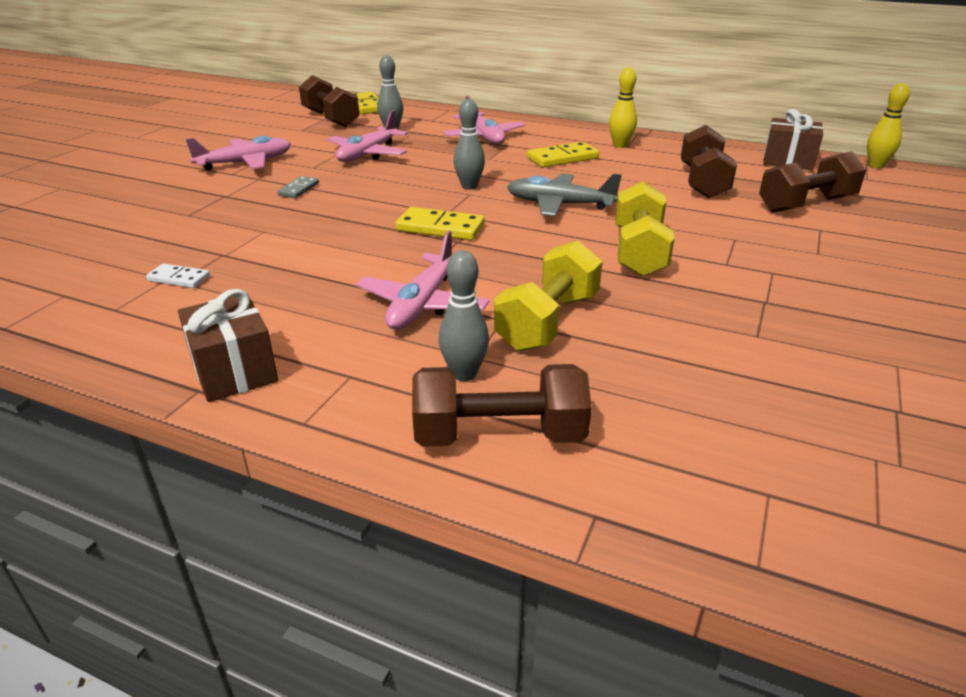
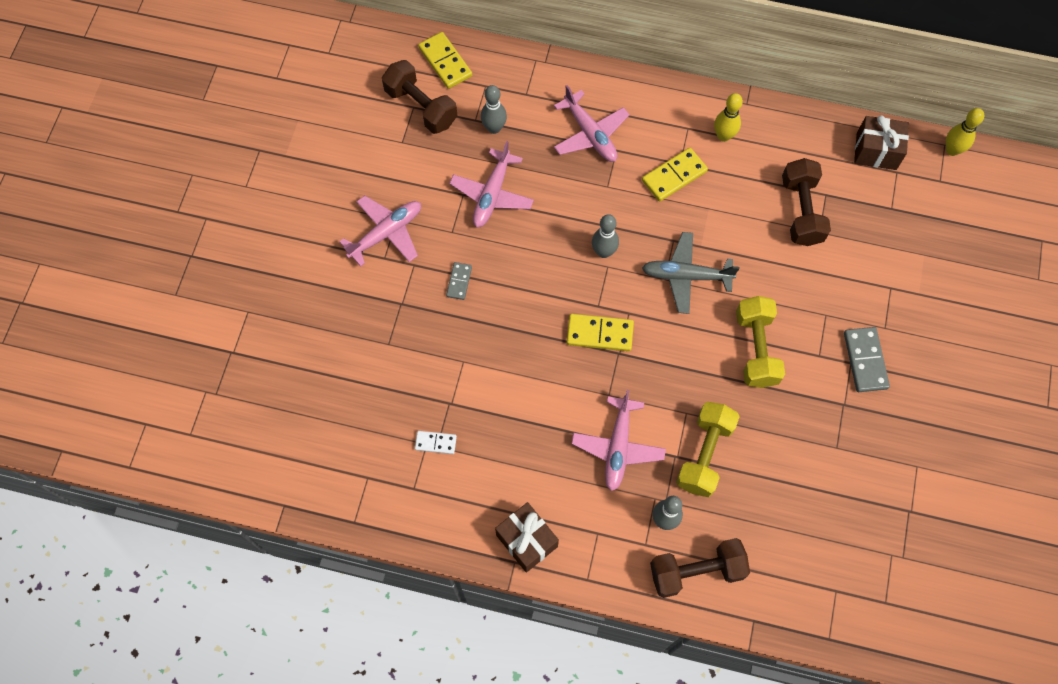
camera: 10 degrees left, 35 degrees up
(793, 272) = (865, 360): none -> grey domino
(806, 205) = (884, 244): brown dumbbell -> none

